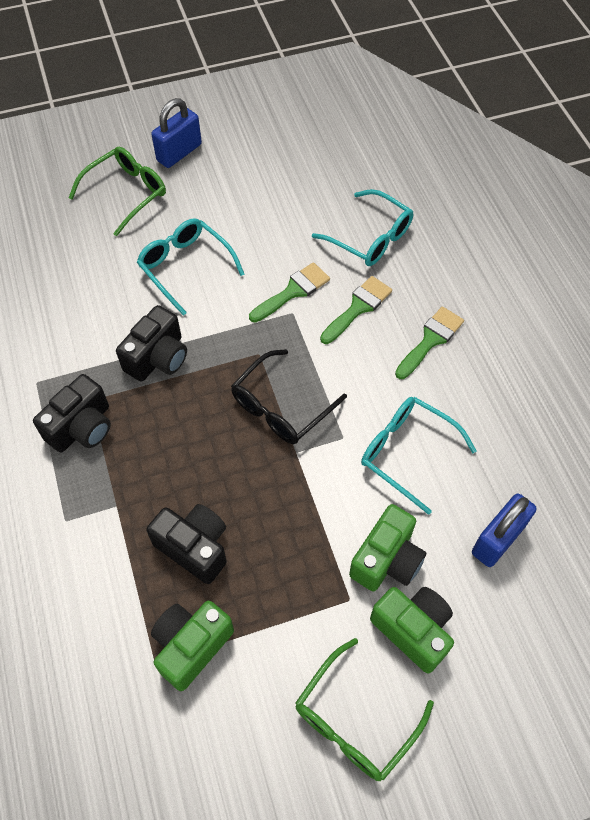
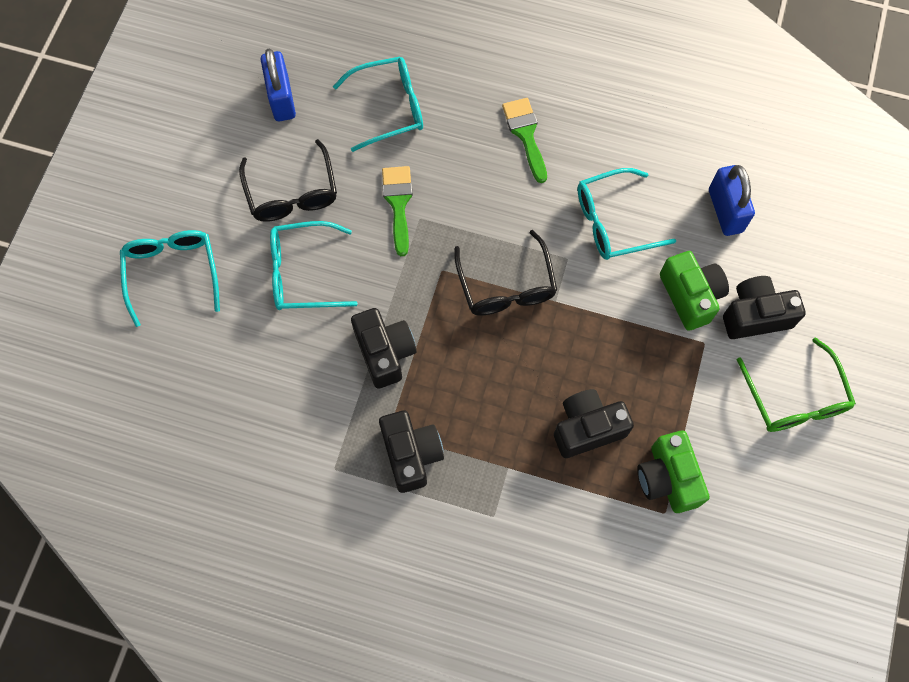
camera: 55 degrees left, 10 degrees up
(127, 193) = (172, 272): green glasses -> turquoise glasses
(179, 153) = (159, 198): blue padlock -> blue padlock (281, 98)
(246, 222) = (292, 193): none -> black glasses
(358, 308) = (454, 165): green brush -> none
(413, 630) = (755, 315): green camera -> black camera

